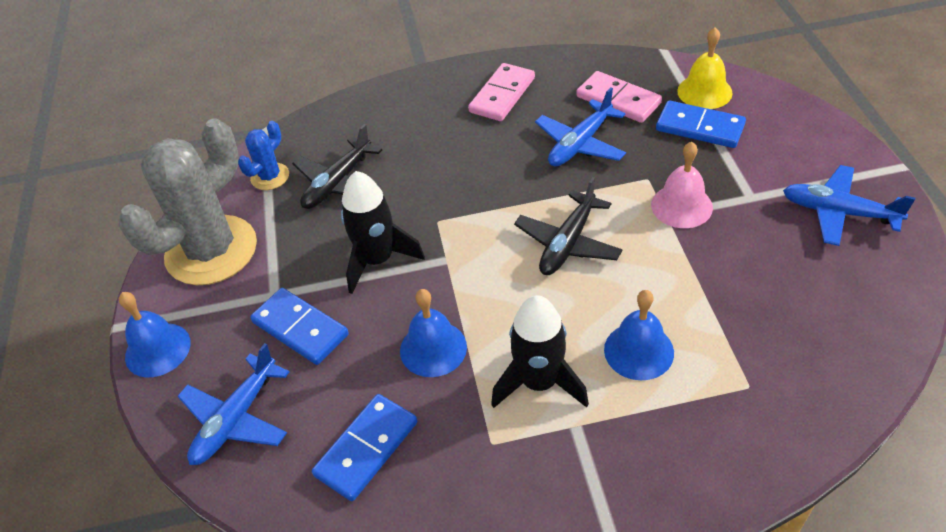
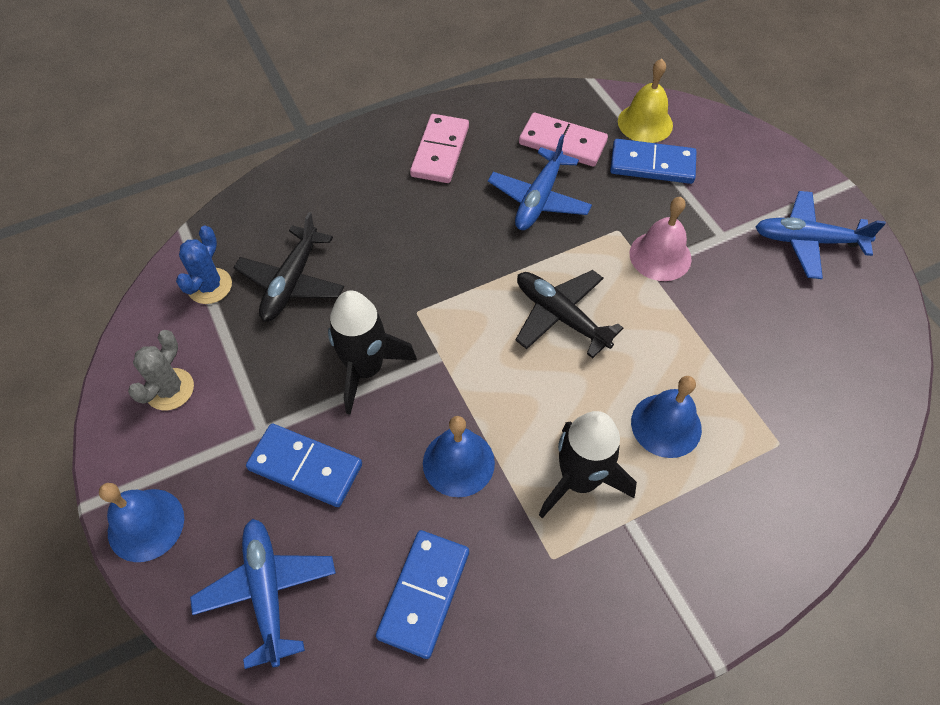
camera: 20 degrees left, 10 degrees up
(211, 250) = (170, 389): grey cactus -> grey cactus, size x0.45
(236, 419) = (267, 591): blue plane -> blue plane turned 150 degrees clockwise
(567, 243) = (560, 316): black plane -> black plane turned 120 degrees clockwise

